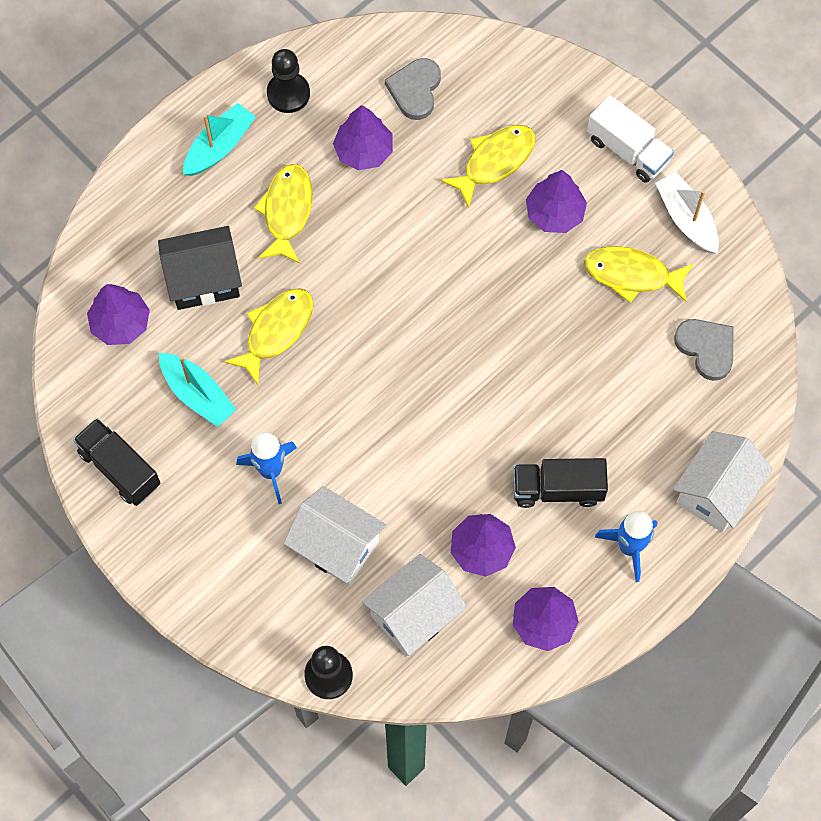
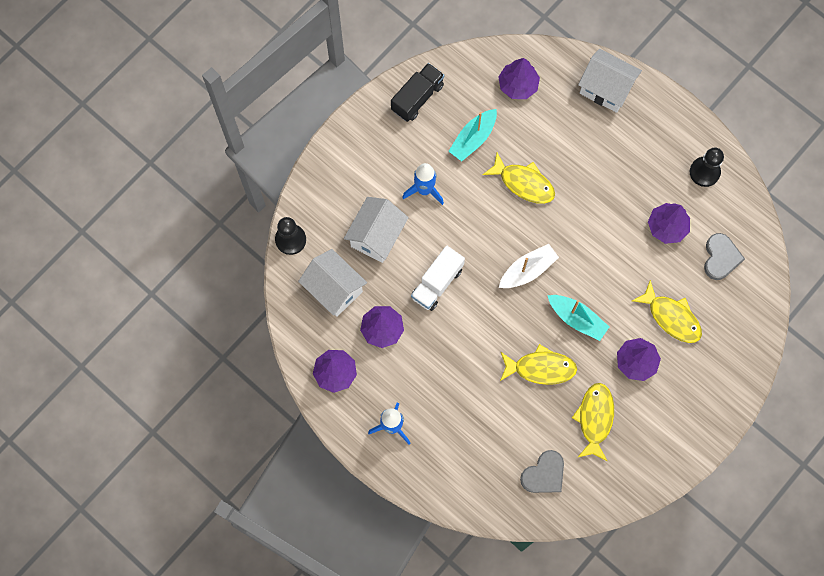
camera: 85 degrees right, 5 degrees up
(203, 280) = (555, 133): black house -> none
(219, 147) = (656, 131): turquoise boat -> turquoise boat (577, 319)
(287, 211) = (613, 181): yellow fish -> yellow fish (540, 368)
(415, 90) = (720, 257): grey heart -> grey heart turned 90 degrees clockwise
(557, 489) = (429, 376): black truck -> none
(628, 150) = (694, 411): white truck -> white truck (437, 283)
(686, 219) = (644, 456): white boat -> white boat (527, 270)
(716, 492) = (437, 484): white house -> white house (606, 89)

